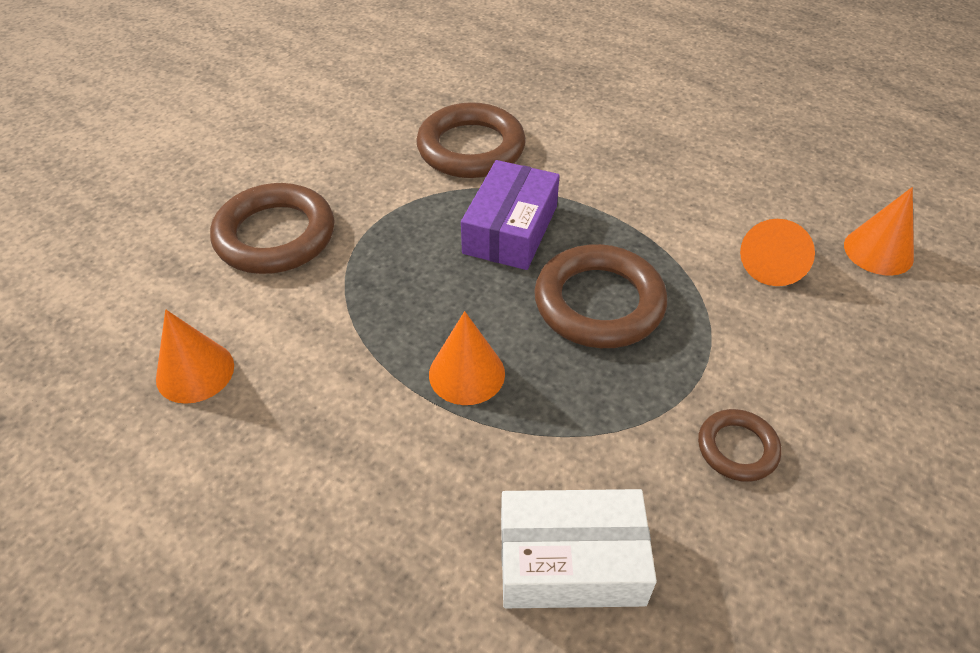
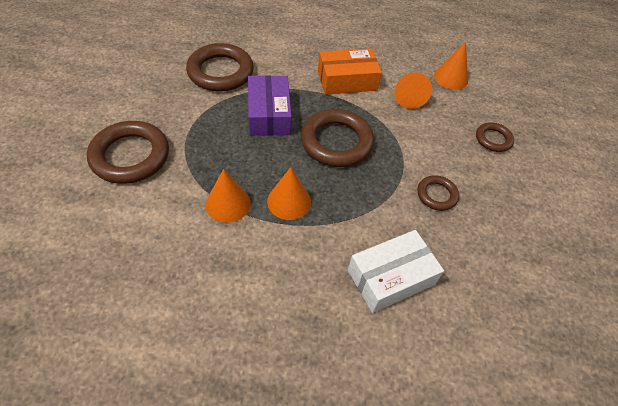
camera: 30 degrees left, 5 degrees up
(195, 372) = (129, 253): orange cone -> orange cone (228, 203)
(672, 208) = (347, 80): none -> orange box
(911, 384) = (493, 139): none -> brown ring

